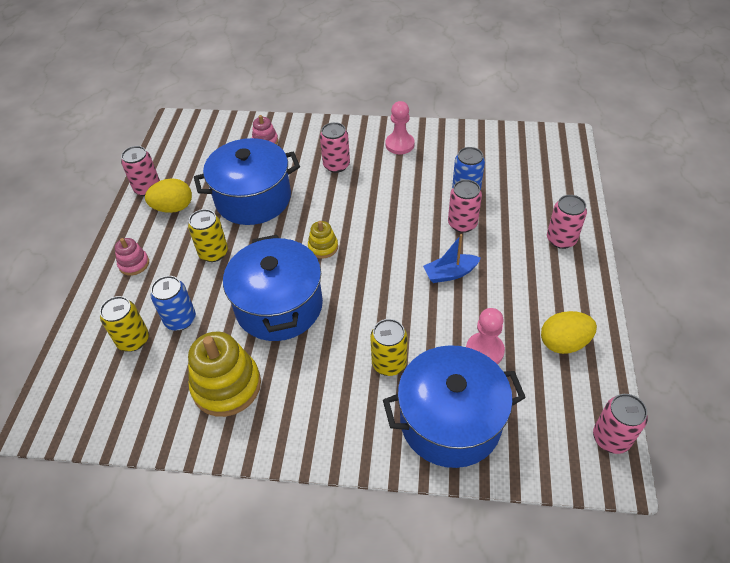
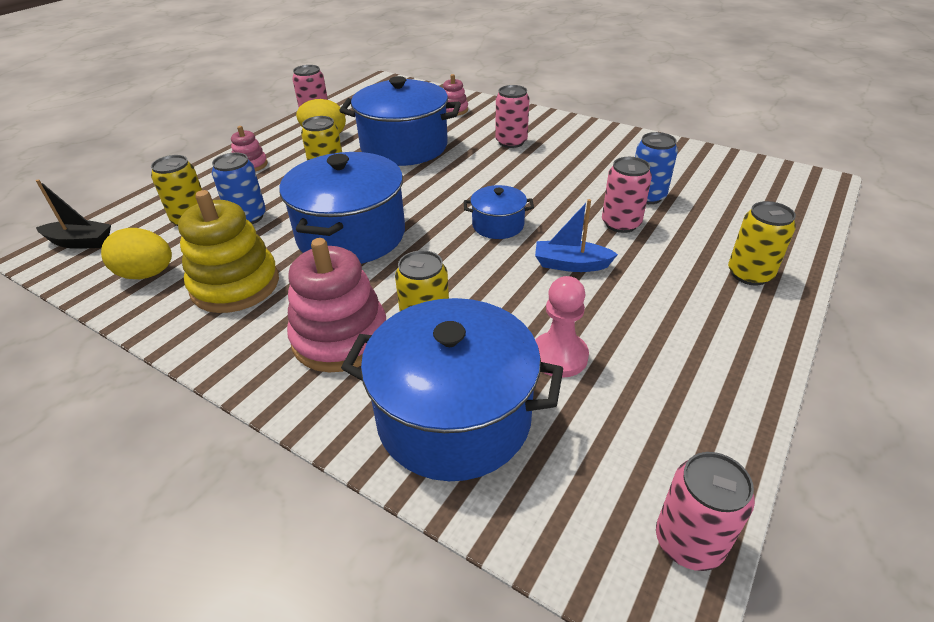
camera: 25 degrees right, 10 degrees down
(55, 400) = (80, 242): none -> black boat
(323, 247) = (441, 201): yellow stacking toy -> none
(339, 396) = (340, 338): none -> pink stacking toy
(380, 256) = (498, 225): none -> blue pot
(399, 144) = (594, 141): pink pawn -> none
(561, 239) = (749, 274): pink can -> yellow can
(563, 343) = (683, 387): yellow egg -> yellow egg (147, 274)

